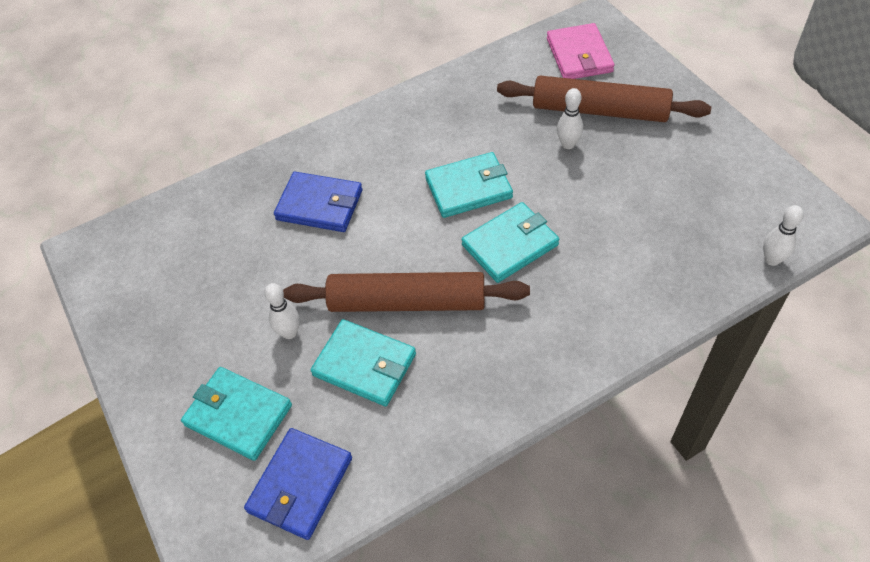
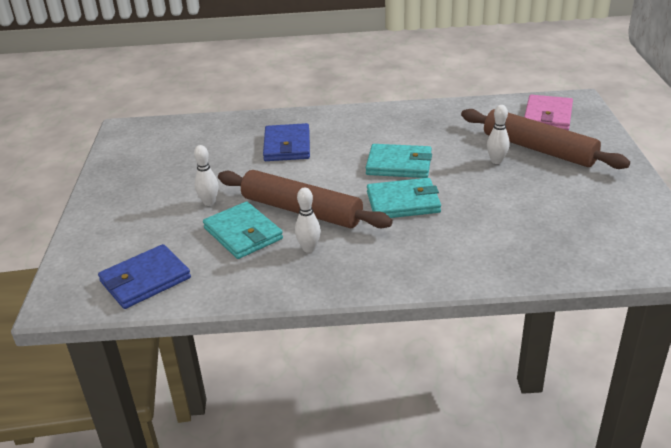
camera: 25 degrees right, 20 degrees down
(238, 415) = (140, 232): turquoise wallet -> none
(320, 205) = (287, 146): blue wallet -> blue wallet turned 45 degrees clockwise
(772, 260) = (617, 272): white bowling pin -> white bowling pin (309, 248)

